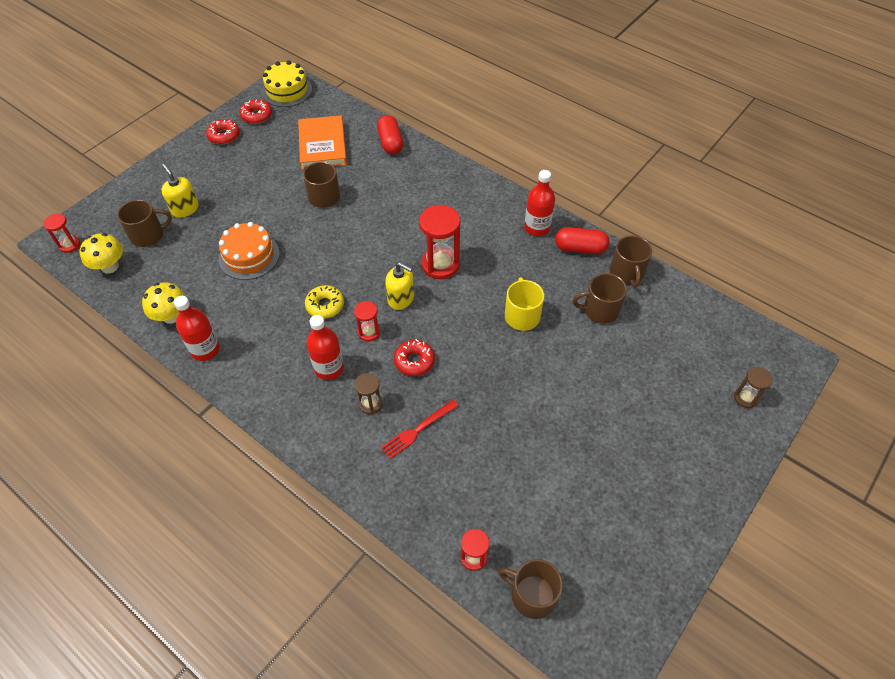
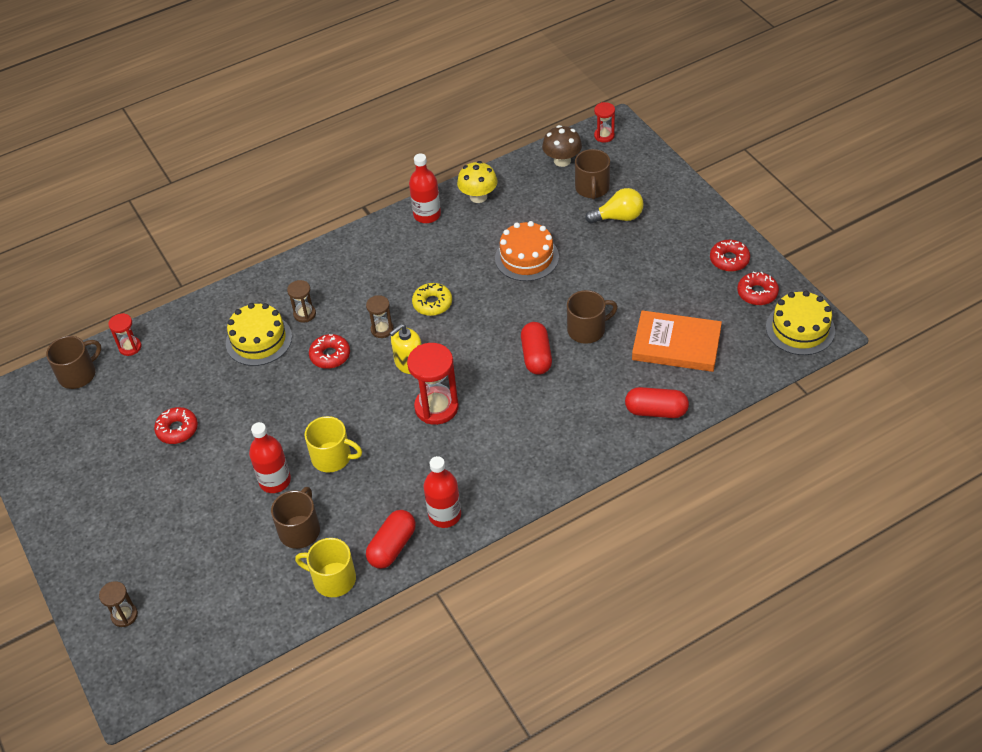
camera: 115 degrees right, 5 degrees down
(110, 266) = (562, 160): yellow mushroom -> brown mushroom
(185, 209) = (618, 217): yellow soap dispenser -> yellow light bulb
(329, 368) = (358, 293): red bottle -> red bottle (275, 481)
(362, 219) = (536, 356): none -> red capsule
(369, 332) = (382, 329): red hourglass -> brown hourglass
(417, 430) = (259, 340): red fork -> yellow cake
(553, 452) = (177, 429): none -> red donut
(627, 273) = (333, 579): brown mug -> yellow mug

